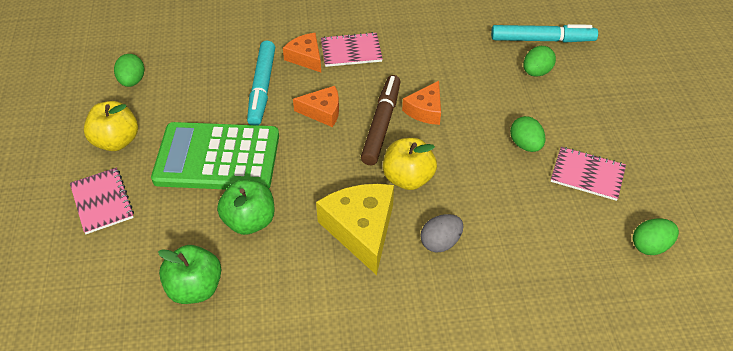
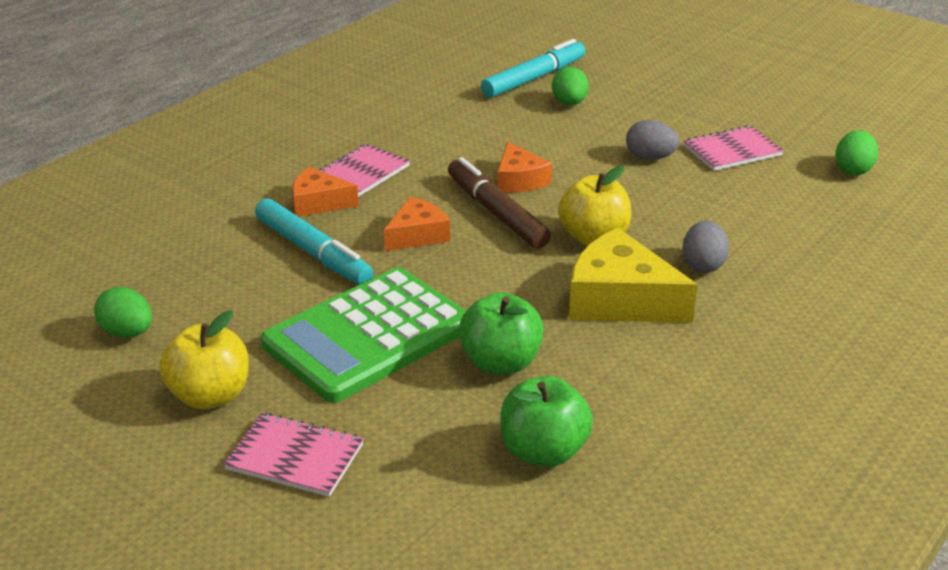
camera: 45 degrees left, 15 degrees down
(525, 145) = (650, 158): green egg -> grey egg

